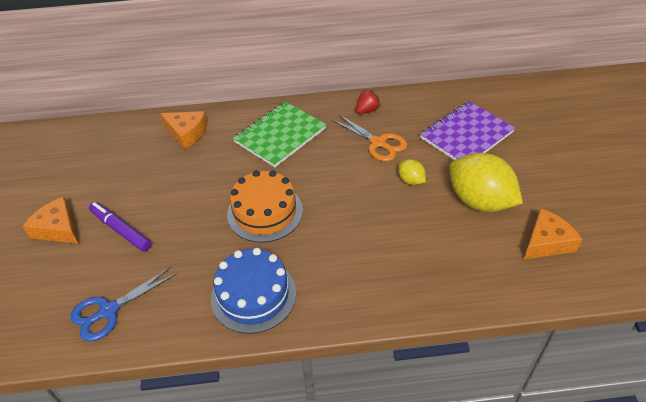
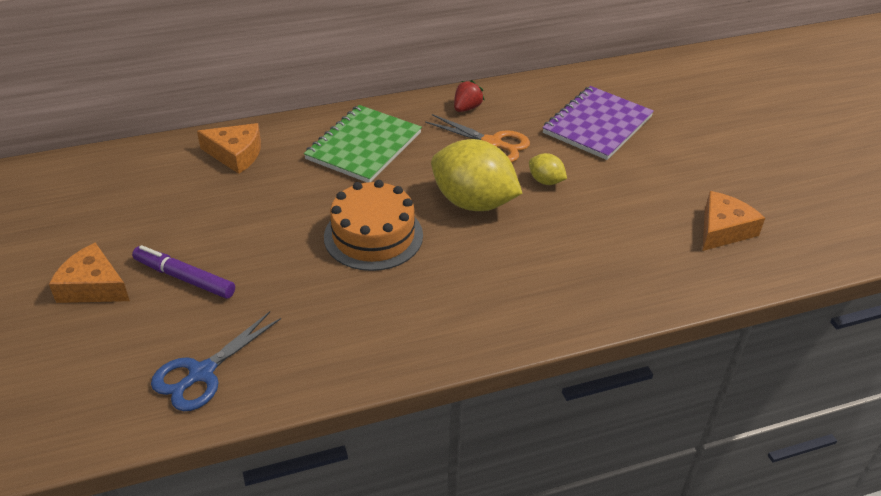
camera: 15 degrees left, 5 degrees down
(253, 295) = (390, 330): blue cake -> none
(479, 201) = (634, 195): yellow lemon -> yellow lemon (473, 202)

